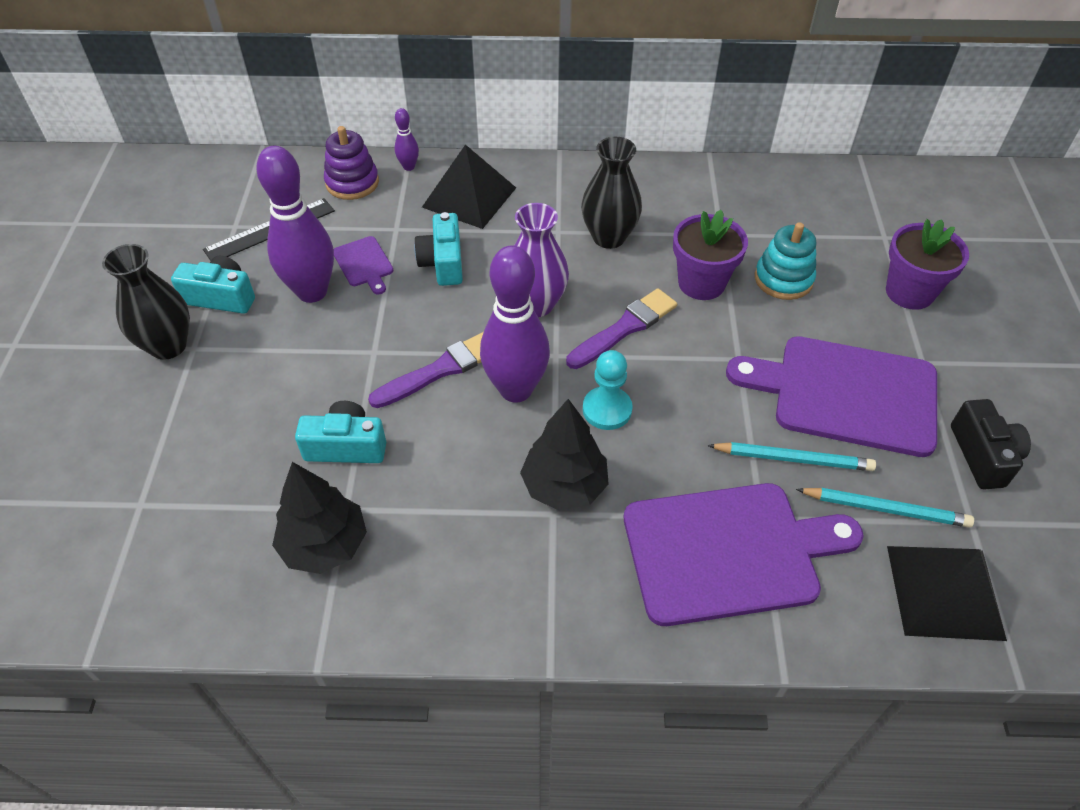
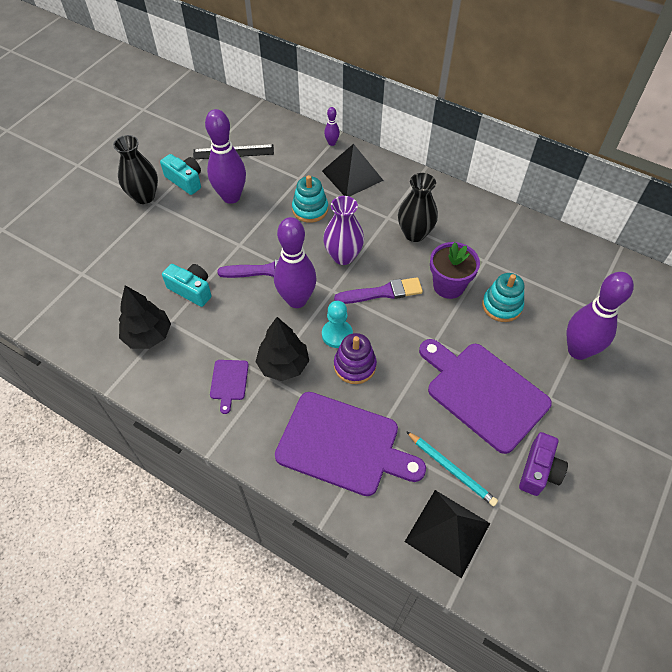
camera: 30 degrees right, 5 degrees up
(352, 183) = (294, 141): purple stacking toy -> purple stacking toy (355, 366)
(364, 264) = (268, 192): purple cutting board -> purple cutting board (229, 382)
(443, 263) = (310, 209): turquoise camera -> turquoise stacking toy
(793, 459) = (420, 414): turquoise pencil -> none
(909, 292) = (578, 350): purple flower pot -> purple bowling pin
(983, 455) = (539, 471): black camera -> purple camera

